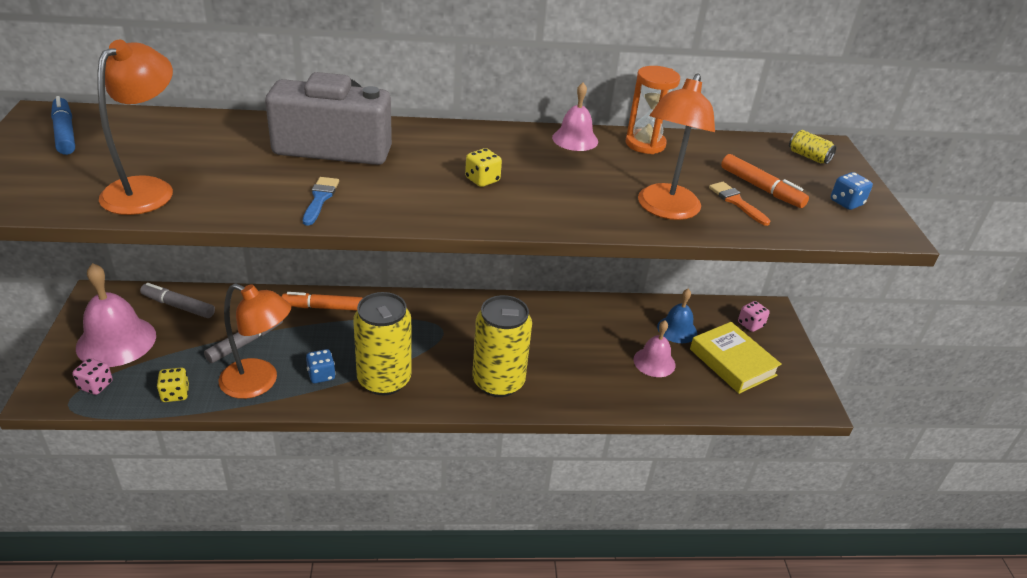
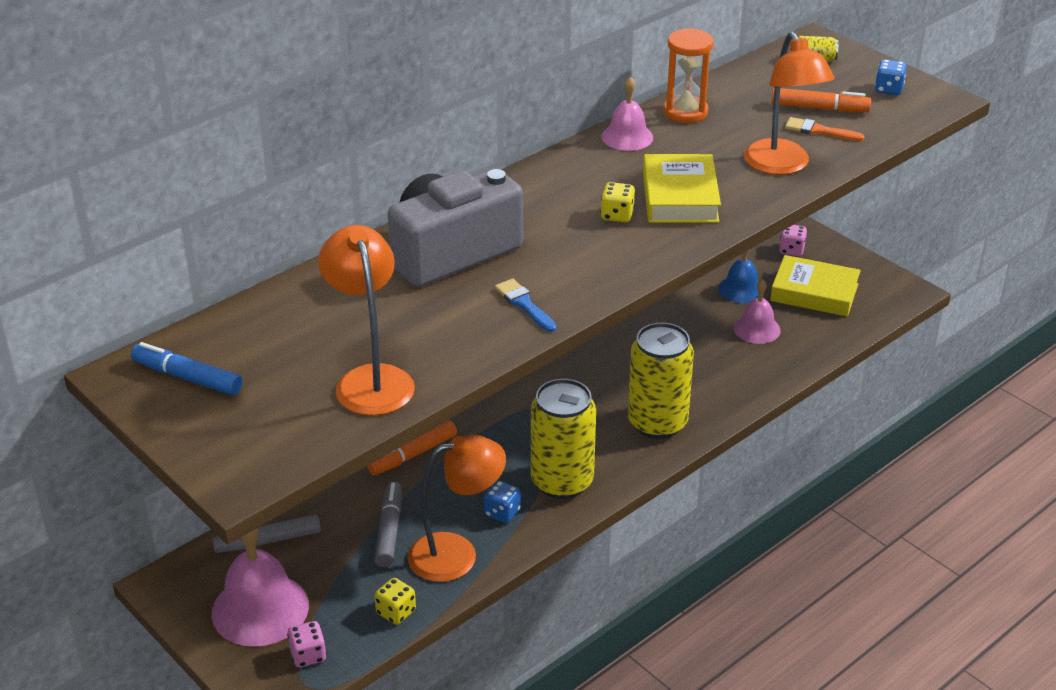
camera: 35 degrees left, 0 degrees up
(549, 191) = (680, 196): none -> yellow book

